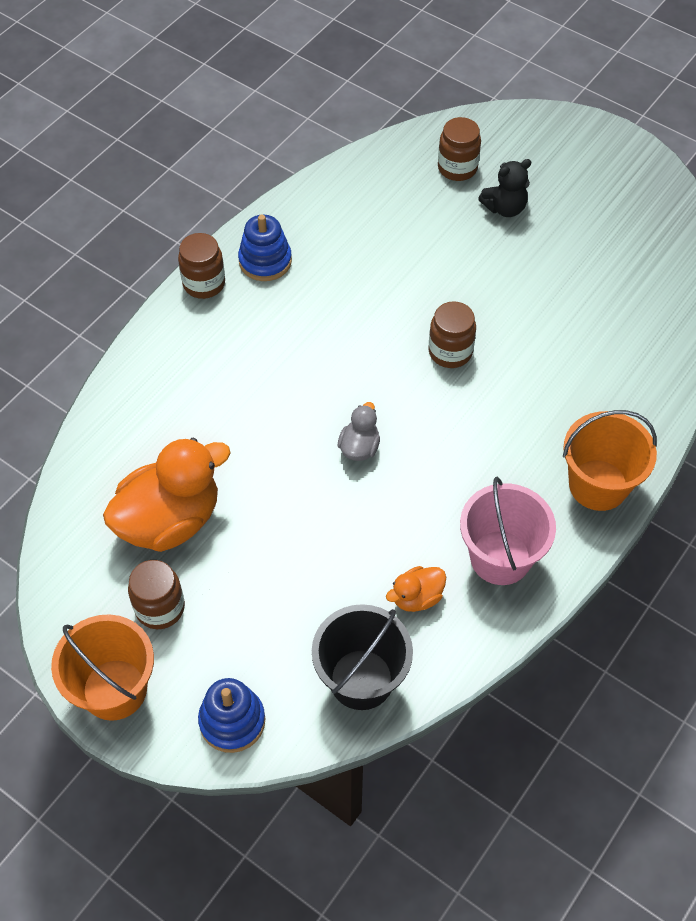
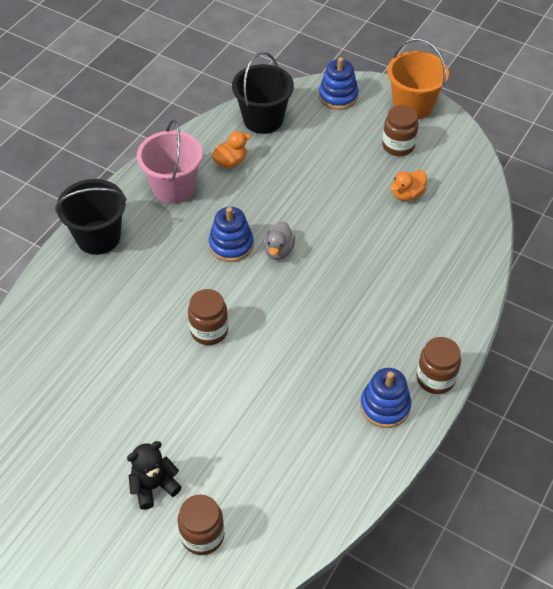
camera: 175 degrees right, 5 degrees down
(170, 520) = (407, 194): orange duck -> orange duck, size x0.47
(420, 460) = (231, 245): none -> blue stacking toy
(598, 485) = (98, 237): orange bucket -> black bucket

